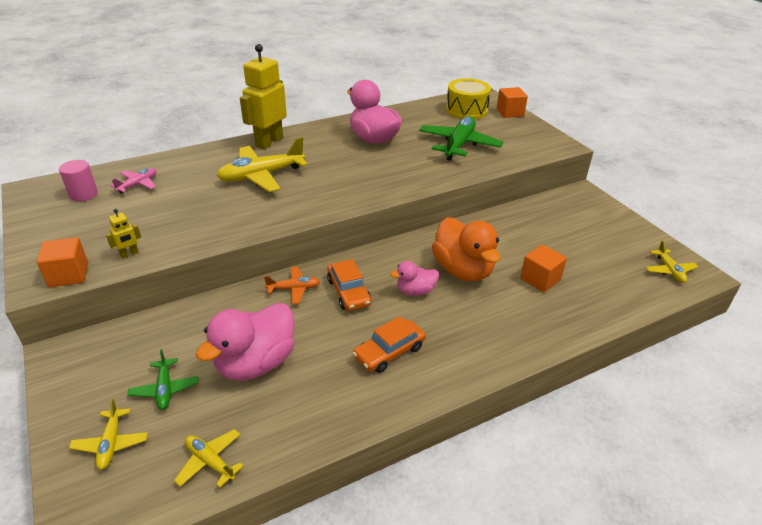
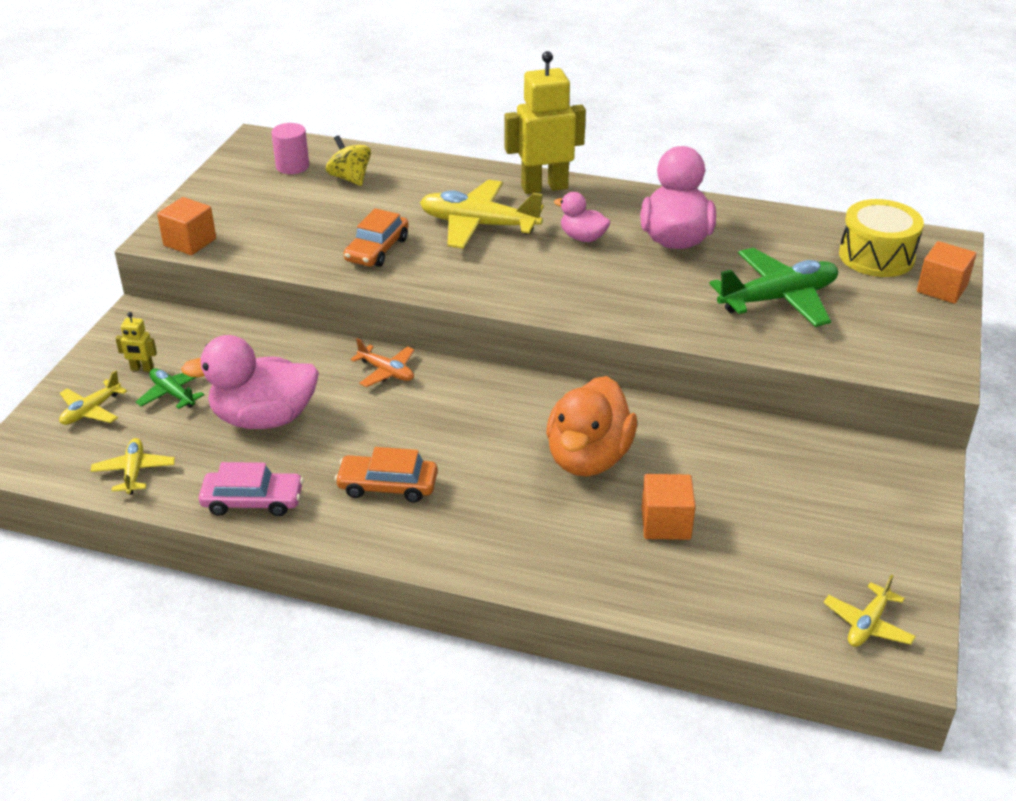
camera: 45 degrees right, 0 degrees up
(129, 254) = (255, 248): yellow robot -> yellow robot (142, 369)
(138, 184) = (350, 178): pink plane -> yellow spinning top
(165, 389) = (173, 394): green plane -> green plane turned 105 degrees clockwise
(323, 419) = (253, 501): none -> pink car
(349, 292) = (433, 406): orange car -> orange car (377, 249)
(415, 291) = (501, 447): pink duck -> pink duck (582, 237)

